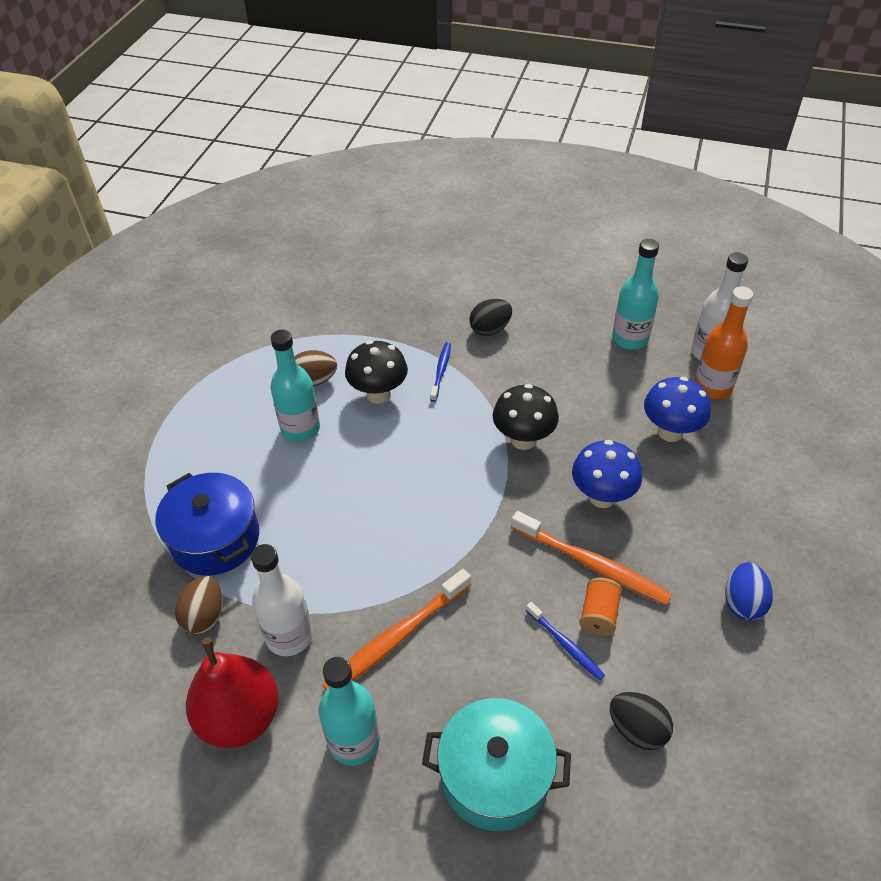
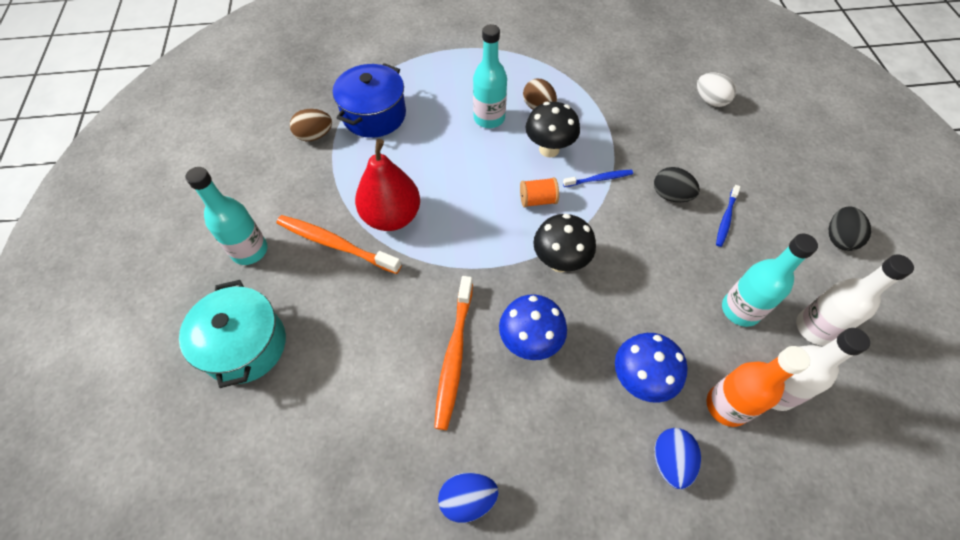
camera: 65 degrees right, 10 degrees up
(240, 717) = (250, 184): red pear -> red pear (391, 216)
(289, 636) = (315, 184): white bottle -> white bottle (815, 328)
(396, 254) = (710, 101): none -> white egg
(565, 645) = (369, 359): blue toothbrush -> blue toothbrush (726, 219)
(598, 615) = (406, 376): orange spool -> orange spool (538, 200)
(637, 729) = (310, 437): black egg -> black egg (838, 238)
(748, 443) = (670, 461): none -> blue egg

